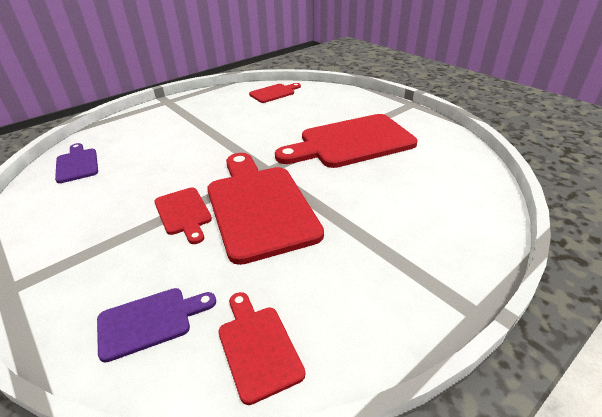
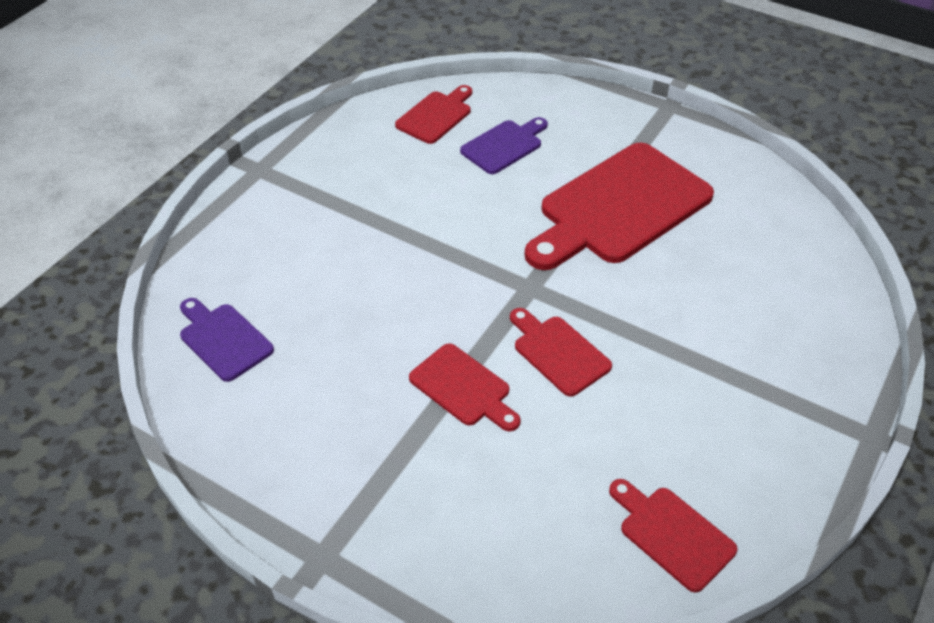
camera: 20 degrees left, 10 degrees up
(150, 321) = (536, 541): purple cutting board -> purple cutting board (504, 145)
(259, 206) = (558, 352): red cutting board -> red cutting board, size x0.49

